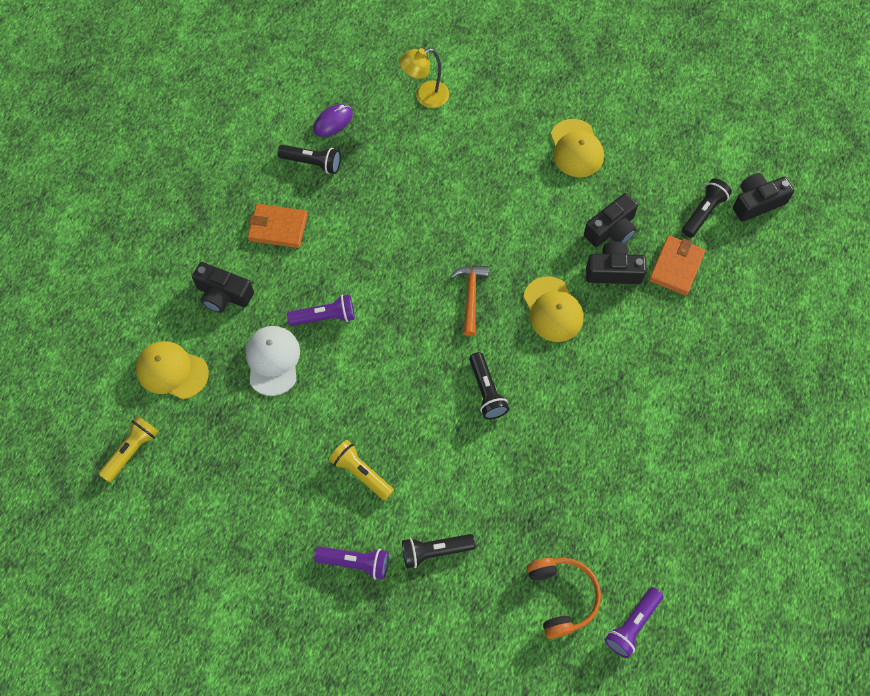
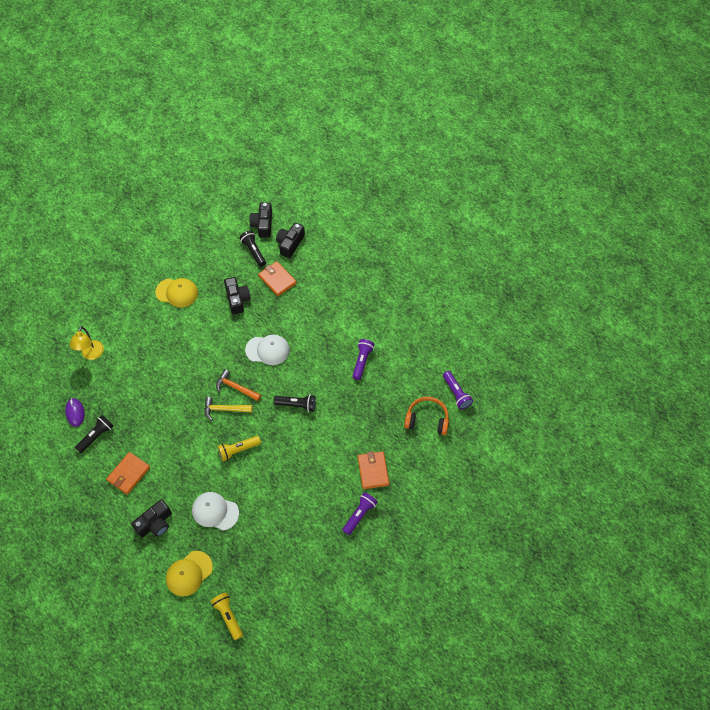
camera: 65 degrees left, 5 degrees down
(325, 317) = (204, 471): purple flashlight -> purple flashlight (362, 361)
(361, 473) = (310, 490): yellow flashlight -> yellow flashlight (238, 450)
(430, 298) = (224, 409): none -> yellow hammer
(435, 551) = (373, 471): black flashlight -> orange wallet
(553, 309) = (267, 350): yellow cap -> white cap
(613, 271) = (262, 310): black camera -> black camera (290, 244)

